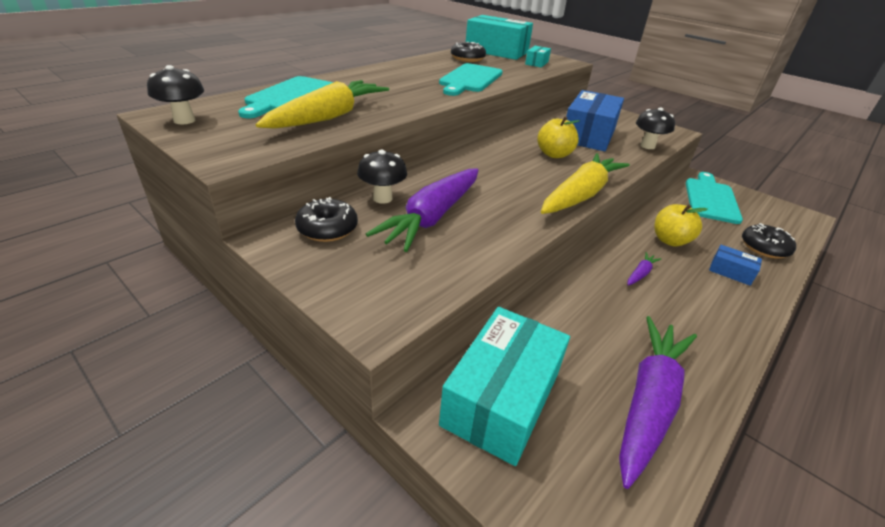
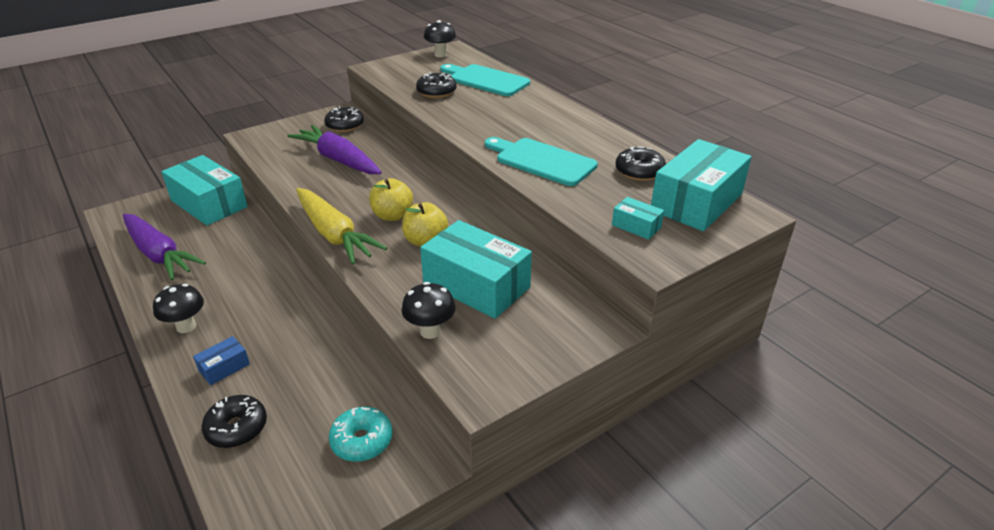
camera: 105 degrees right, 0 degrees up
(328, 117) = (436, 92): yellow carrot -> black donut
(382, 198) = (374, 144): black mushroom -> black mushroom (186, 326)
(588, 135) = (476, 285): blue box -> turquoise box
(640, 273) = (264, 299): purple carrot -> none
(670, 240) = (296, 344): yellow apple -> yellow apple (392, 216)
(710, 199) = (362, 441): turquoise cutting board -> turquoise donut

